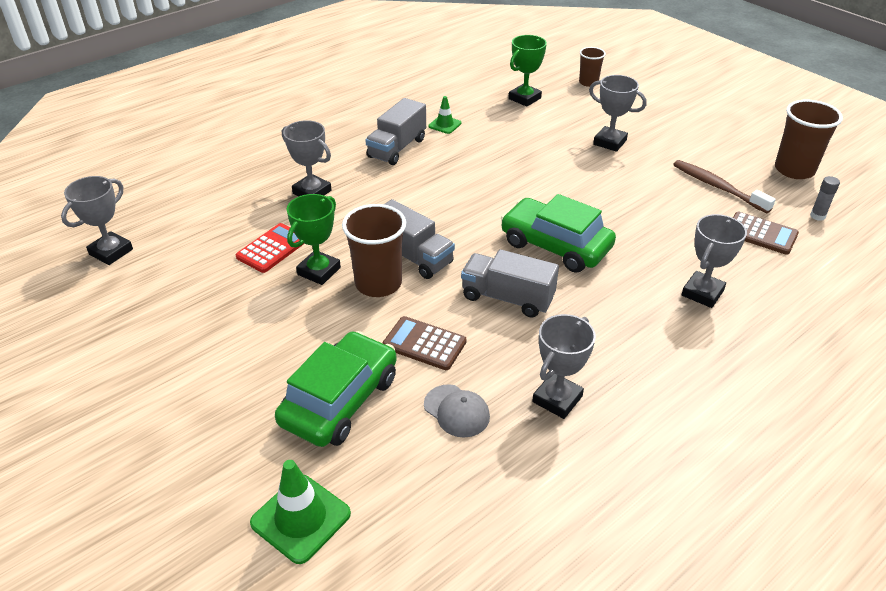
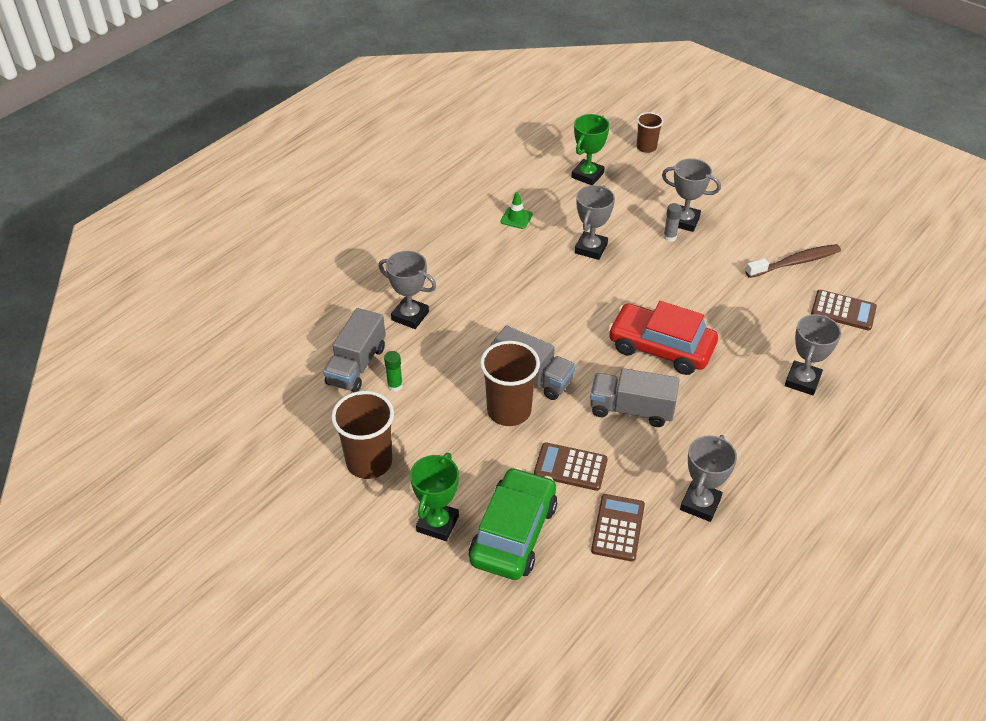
camera: 10 degrees left, 5 degrees up
(111, 252) = (237, 410): grey trophy -> grey trophy (591, 248)
(272, 248) = (395, 386): red calculator -> green glue stick
(301, 518) = (517, 644): green traffic cone -> none
(319, 271) = (448, 405): green trophy -> green trophy (437, 523)
(397, 148) = (477, 253): grey truck -> grey truck (356, 365)
(456, 411) = (618, 528): grey cap -> brown calculator
(555, 245) = (661, 347): green car -> red car
(717, 187) = (795, 262): brown toothbrush -> brown toothbrush turned 120 degrees clockwise
(794, 170) = (862, 234): brown cup -> brown cup (369, 462)
(817, 216) = (890, 284): grey glue stick -> grey glue stick (669, 237)

